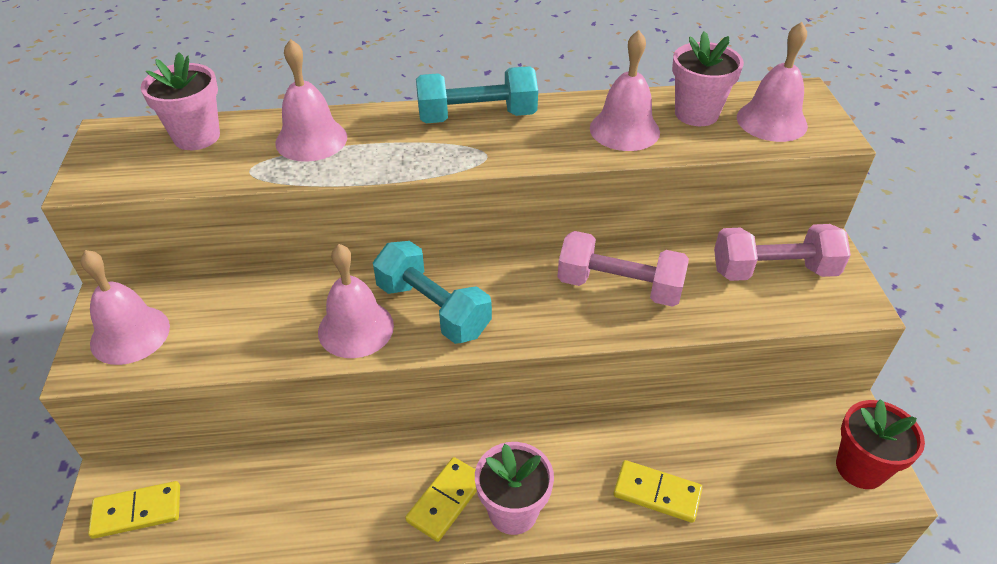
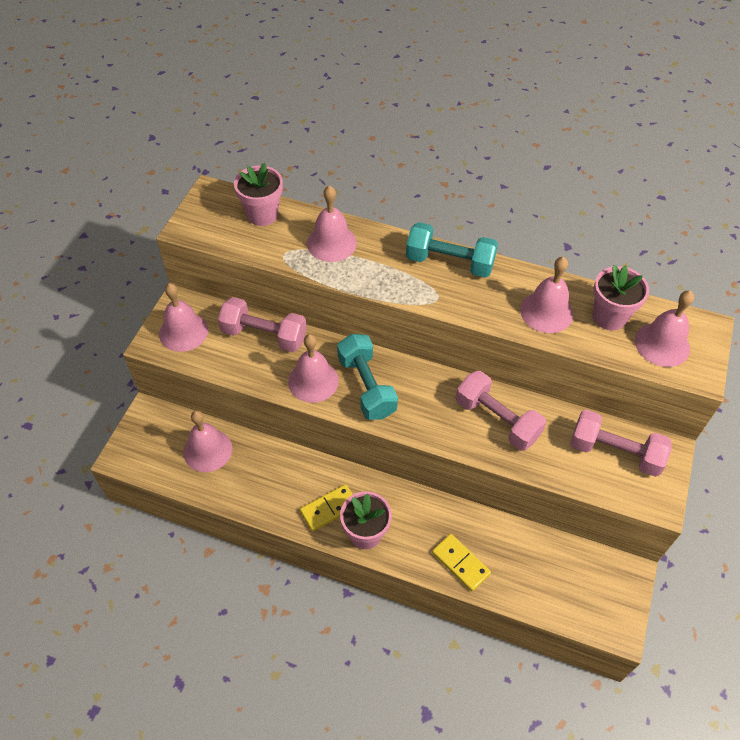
camera: 25 degrees right, 10 degrees up
(137, 511) = (156, 437): yellow domino -> none
(228, 496) = (207, 450): none -> pink bell
(257, 298) = (264, 335): none -> pink dumbbell
(860, 468) = (608, 609): red flower pot -> none

